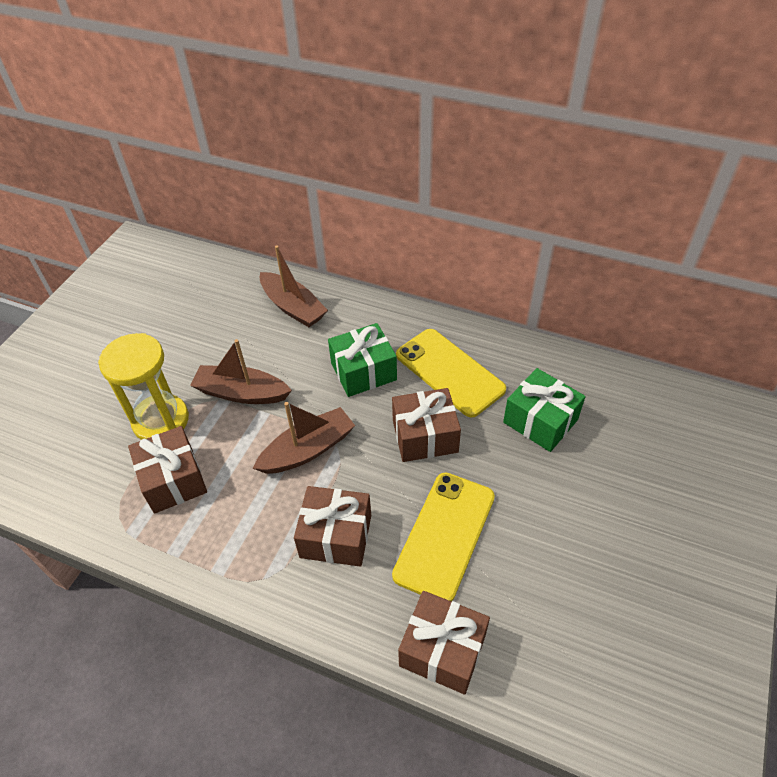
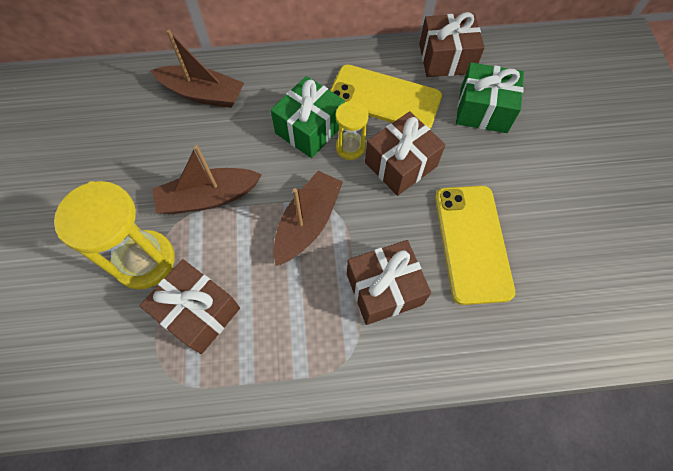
camera: 30 degrees left, 15 degrees up
(388, 402) = (350, 147): none -> yellow hourglass
(442, 650) = (532, 340): brown gift -> brown gift (446, 58)

